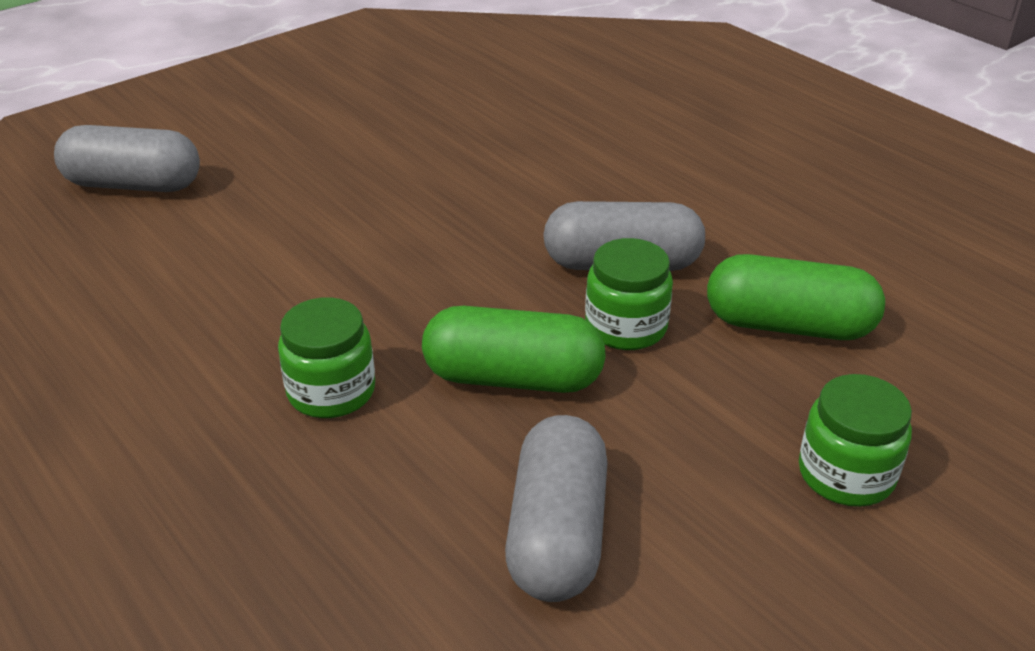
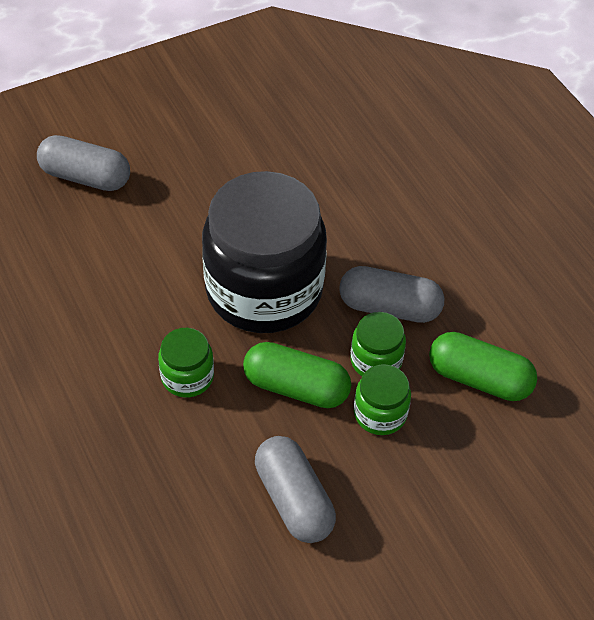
camera: 10 degrees right, 15 degrees up
(429, 270) = (264, 290): none -> black jar
(557, 533) = (294, 499): grey capsule -> grey capsule turned 45 degrees counterclockwise
(846, 474) = (469, 494): green jar -> green jar (380, 413)

